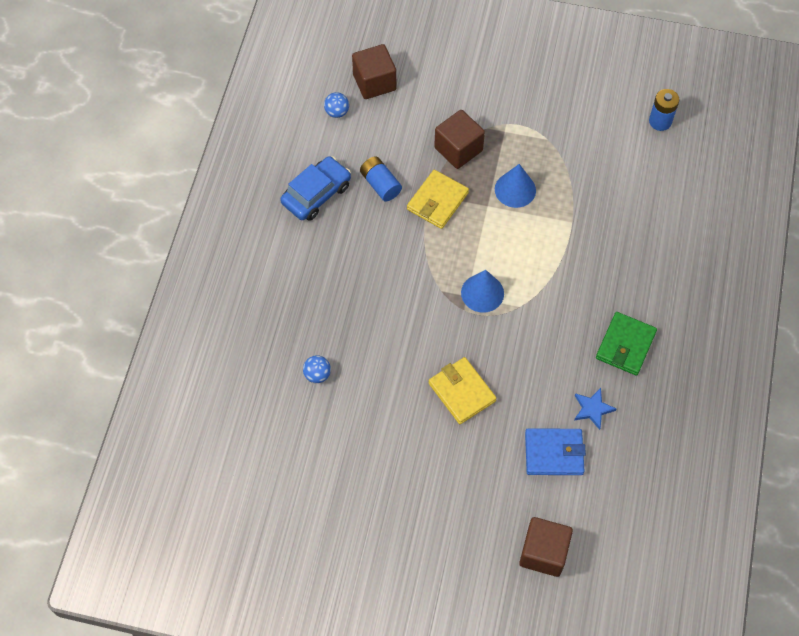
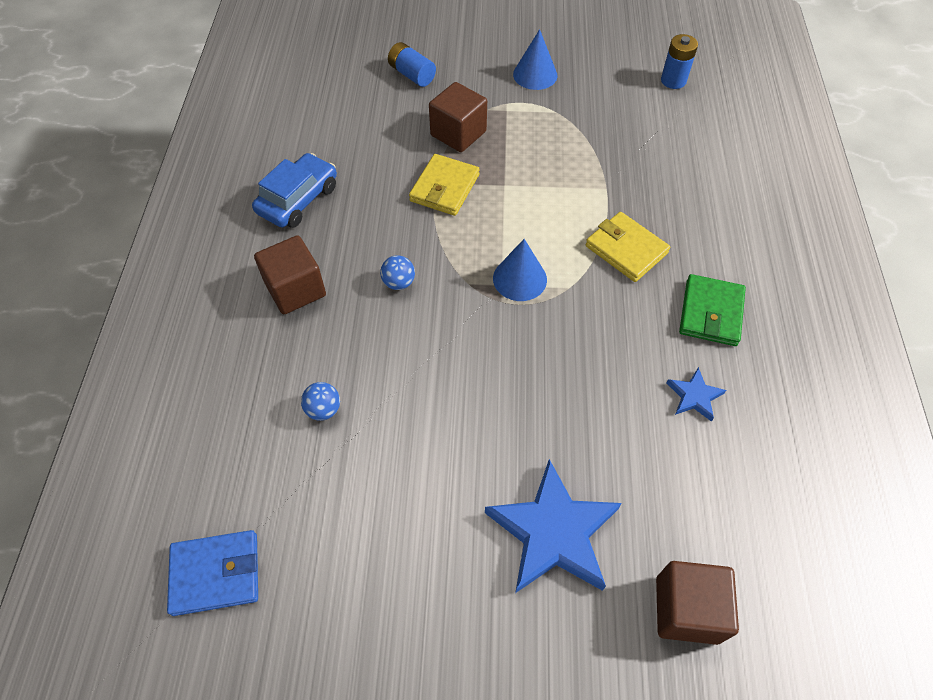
camera: 10 degrees left, 5 degrees down
(337, 112) = (312, 115): blue ball -> blue ball (399, 283)
(374, 82) = (351, 82): brown cube -> brown cube (295, 289)
(380, 184) = (374, 180): blue battery -> blue battery (412, 74)
(462, 392) = (520, 401): yellow wallet -> yellow wallet (626, 249)
(465, 488) = (553, 532): none -> blue star
(515, 189) = (532, 164): blue cone -> blue cone (535, 75)
(554, 453) = (661, 462): blue wallet -> blue wallet (216, 574)

